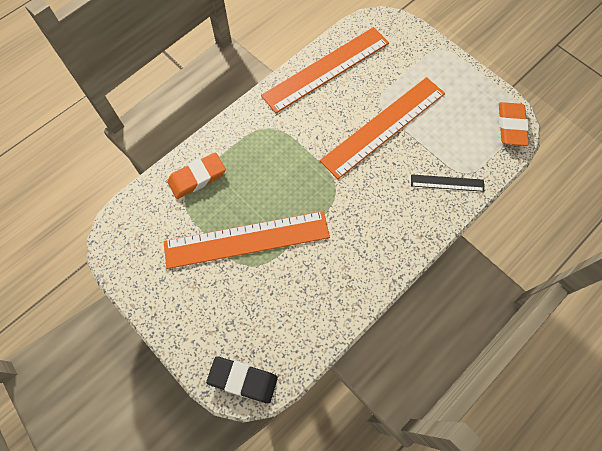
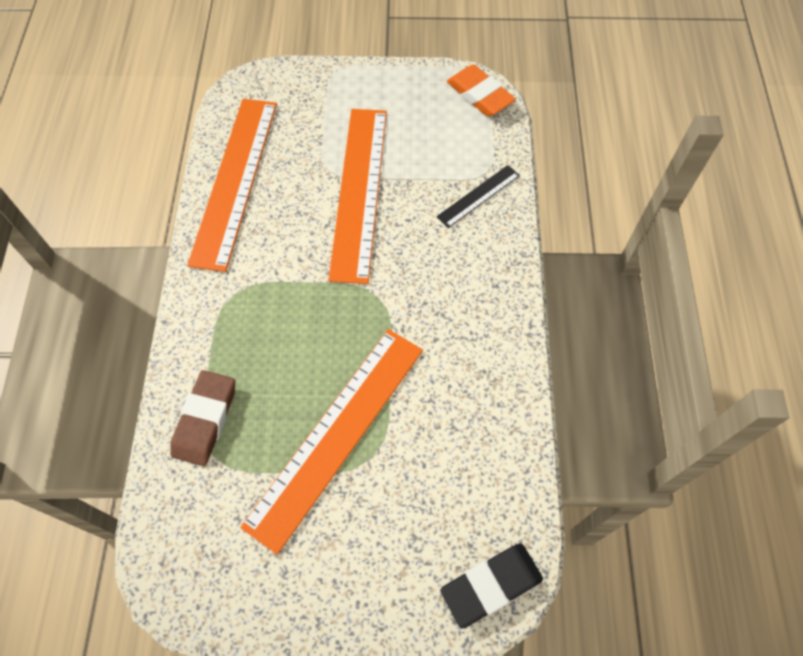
camera: 45 degrees left, 5 degrees down
(197, 178) = (205, 420): orange eraser -> brown eraser

